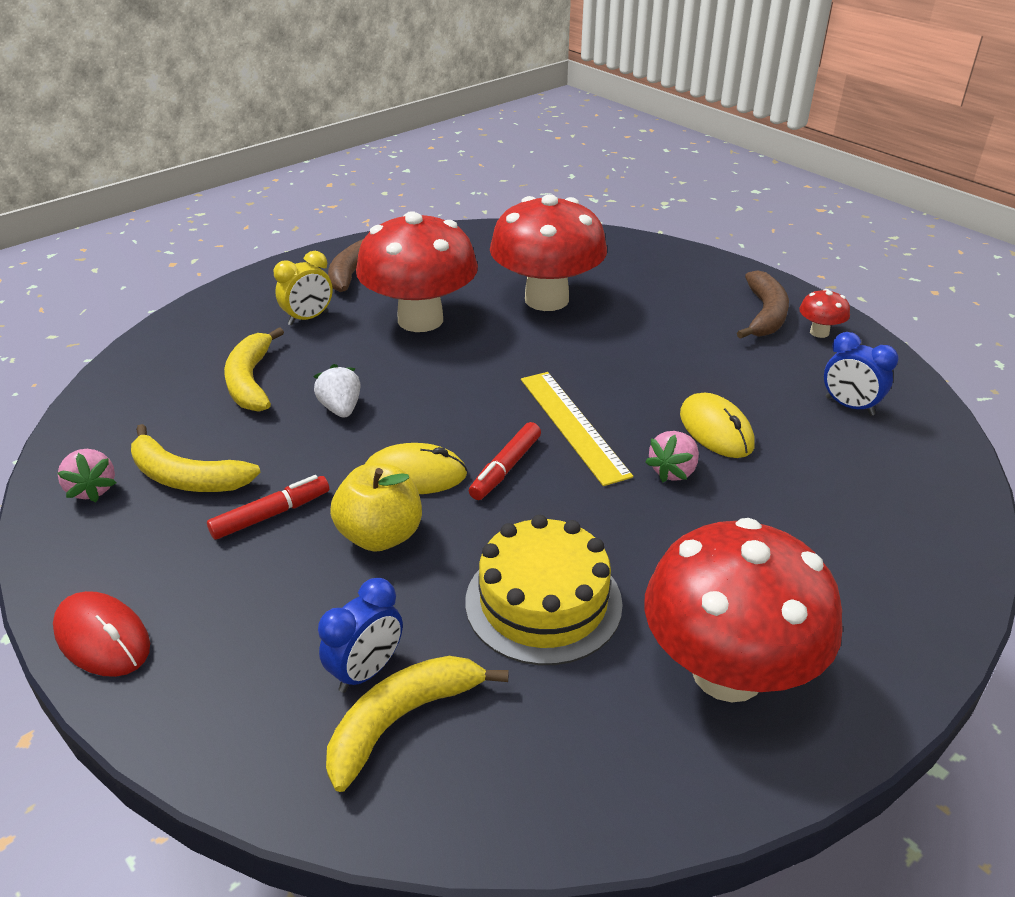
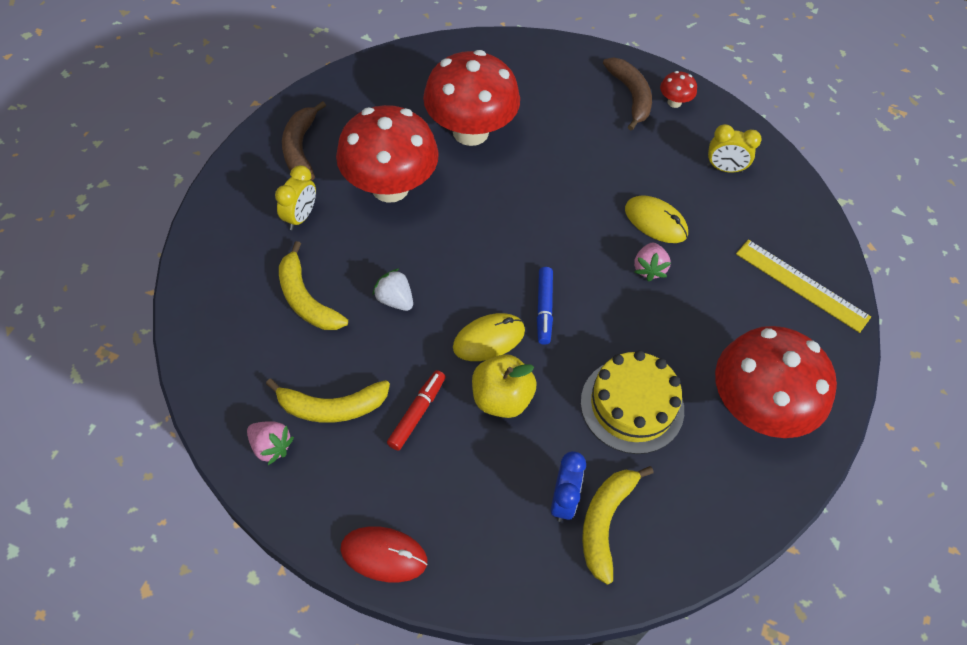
camera: 30 degrees left, 20 degrees up
(505, 468) = (544, 309): red marker -> blue marker
(573, 425) = (564, 253): yellow ruler -> yellow ruler (801, 285)
(849, 406) = (724, 168): blue clock -> yellow clock

